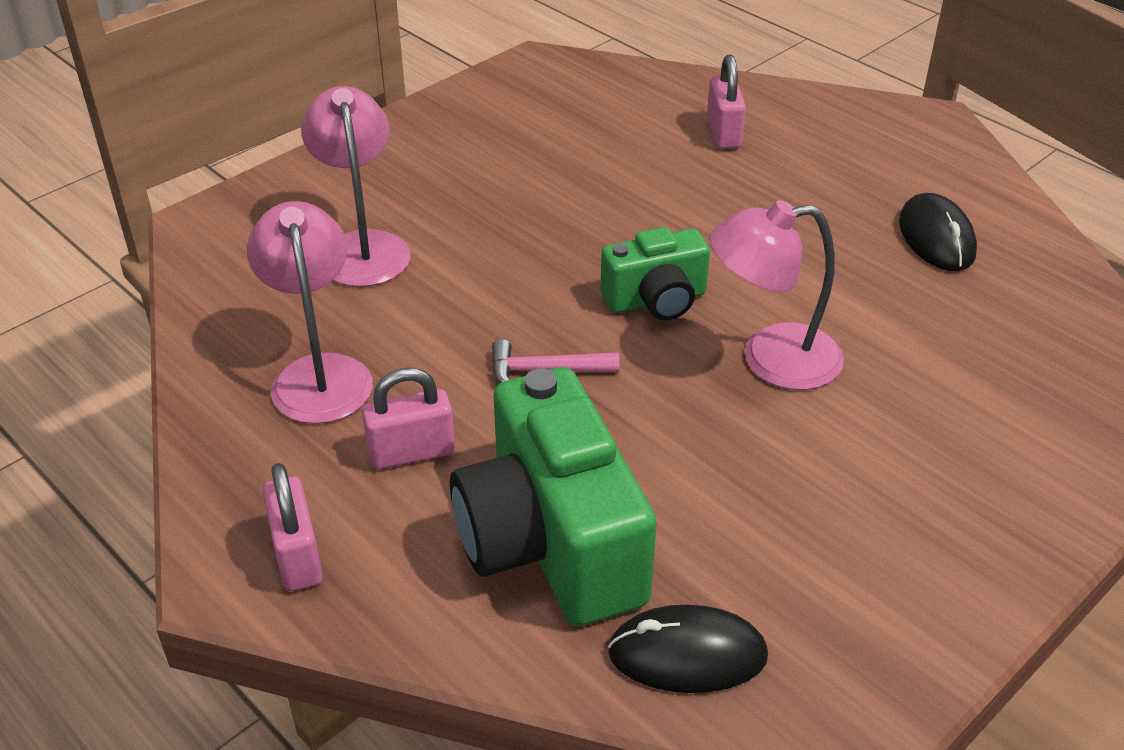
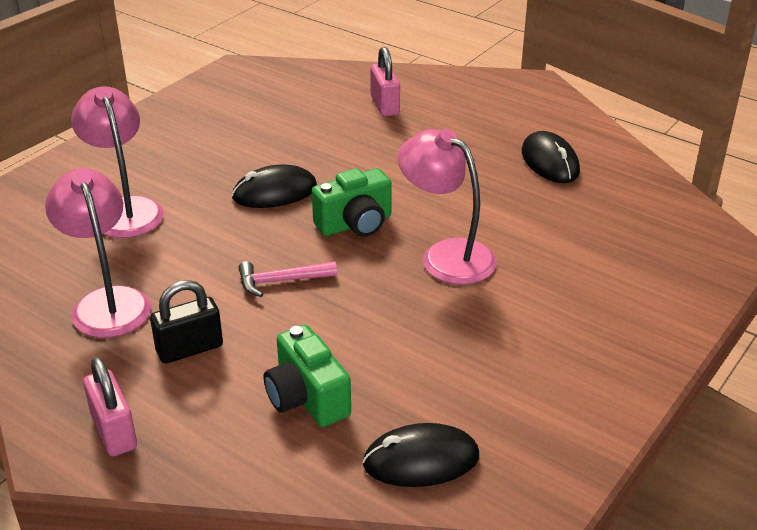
camera: 10 degrees left, 5 degrees down
(411, 452) = (189, 349): pink padlock -> black padlock
(551, 543) = (307, 398): green camera -> green camera, size x0.56
(558, 243) = (275, 192): none -> black mouse
(771, 359) = (446, 255): pink lamp -> pink lamp turned 60 degrees clockwise

